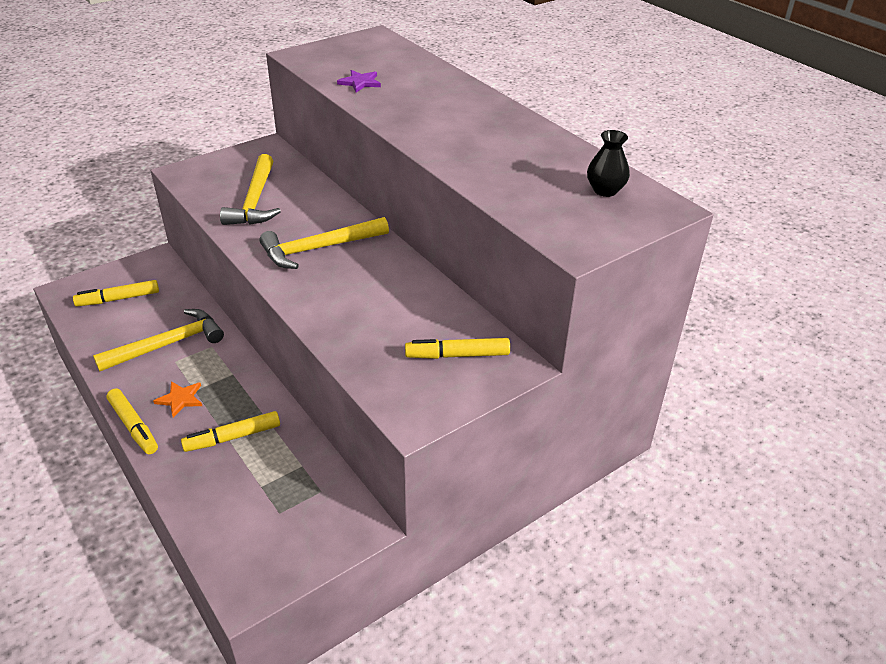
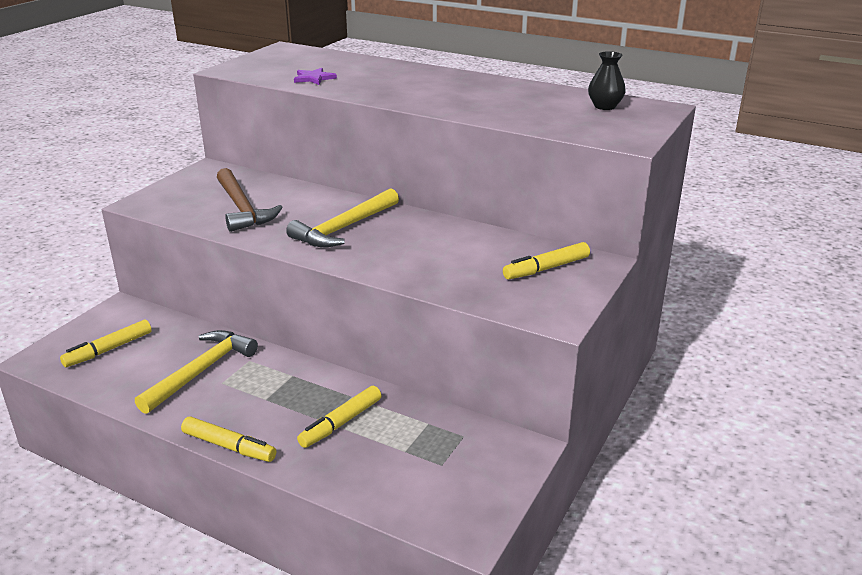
camera: 25 degrees left, 10 degrees down
(180, 399) = (258, 410): orange star -> none
(255, 201) = (242, 208): yellow hammer -> brown hammer

